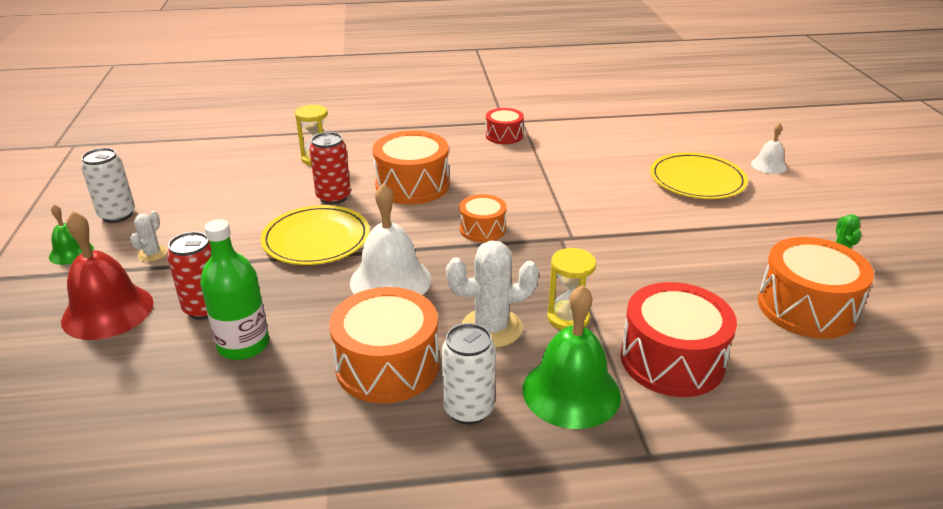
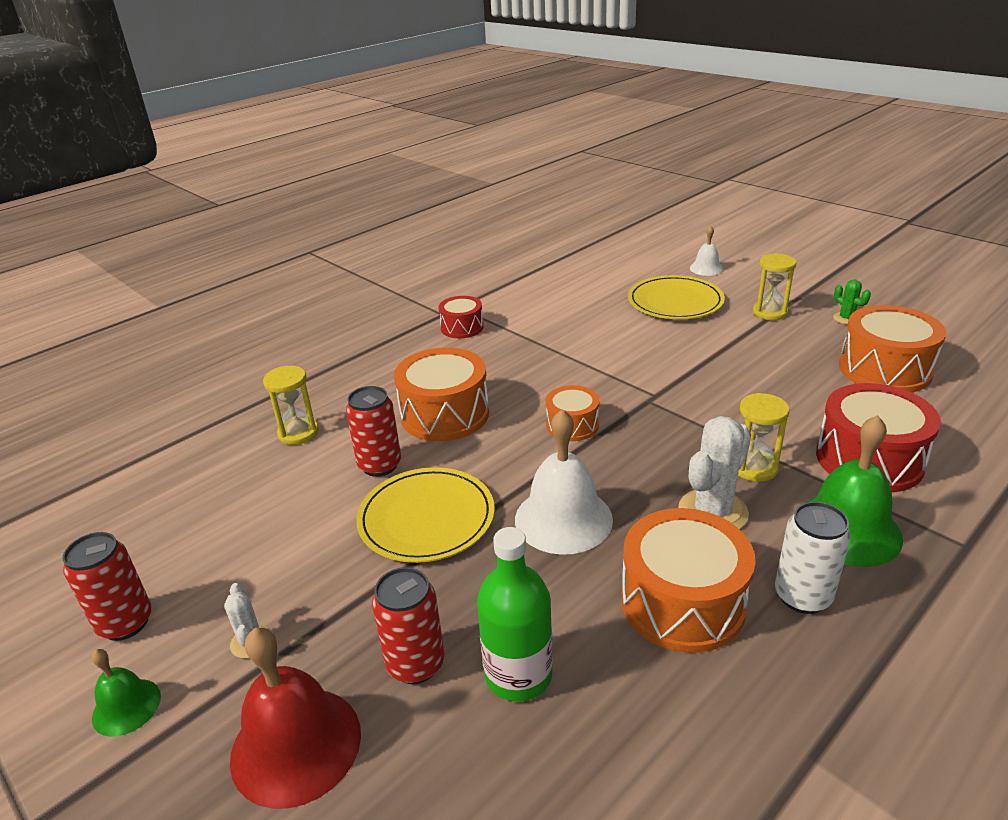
camera: 35 degrees left, 0 degrees up
(117, 215) = (125, 623): white can -> red can
(770, 220) = (770, 312): none -> yellow hourglass

